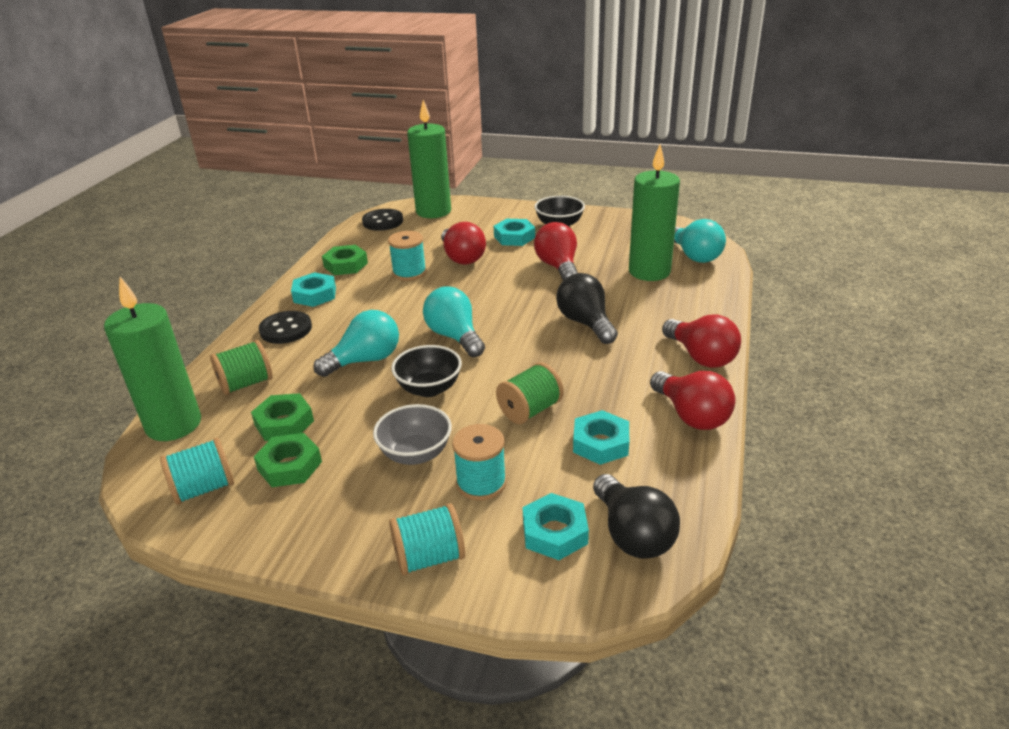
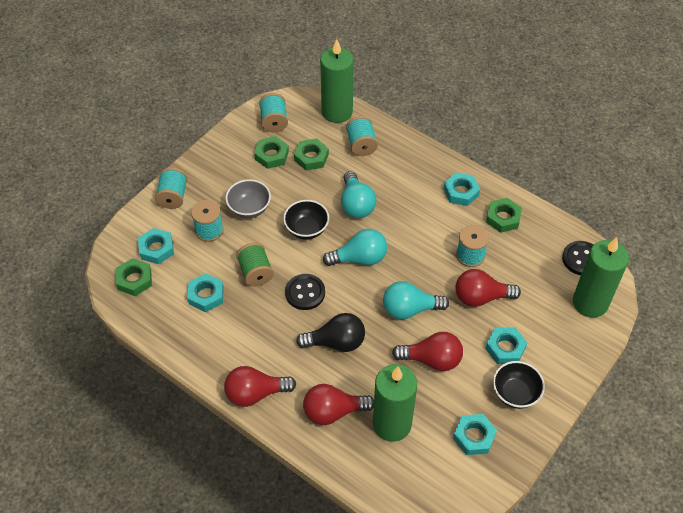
camera: 110 degrees right, 20 degrees up
(246, 384) = (361, 145): green spool -> turquoise spool
(286, 329) = (418, 170): black button -> black button (305, 293)
(620, 234) = (474, 437): none -> turquoise nut
(632, 534) = (134, 280): black light bulb -> green nut
(691, 415) = (201, 353): red light bulb -> red light bulb (333, 411)
(694, 256) = (403, 476): turquoise light bulb -> turquoise light bulb (410, 309)

